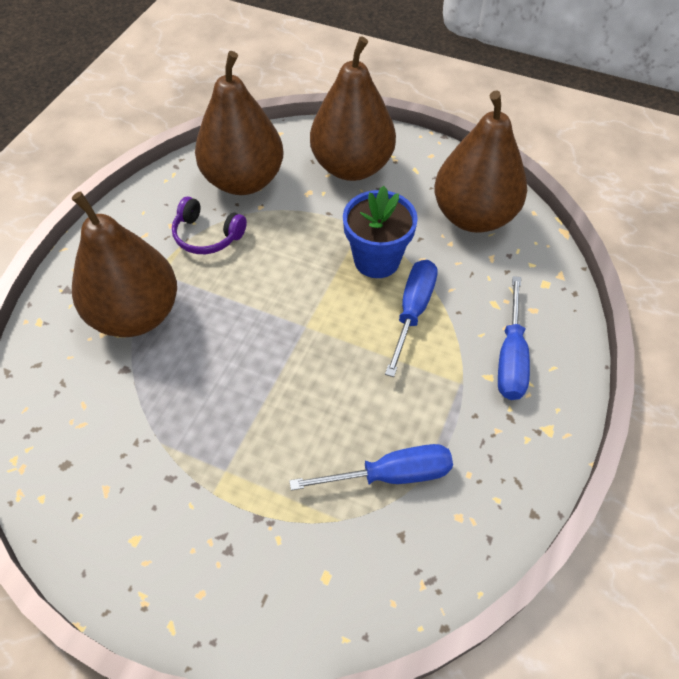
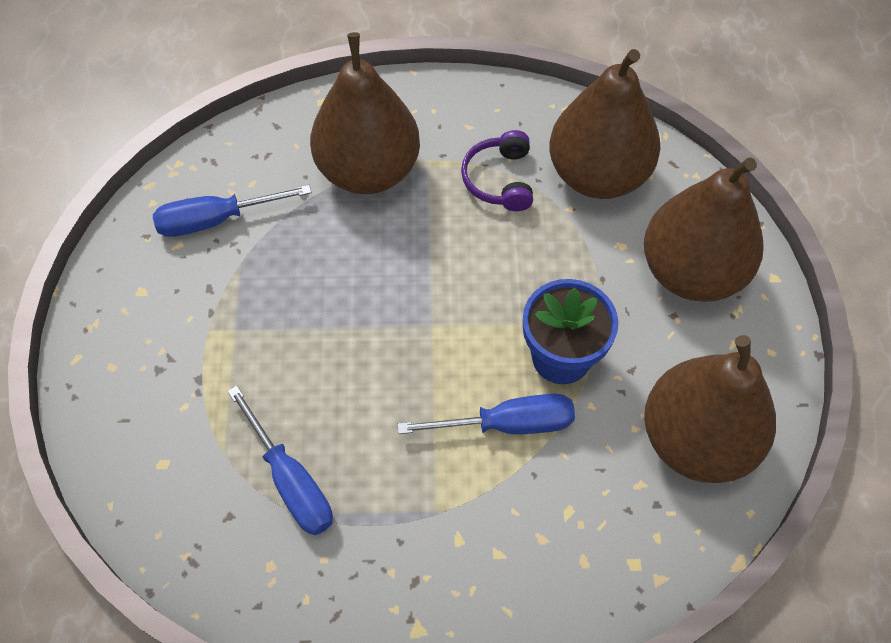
camera: 65 degrees right, 5 degrees up
(511, 357) = (498, 556): blue screwdriver -> blue screwdriver (216, 220)

